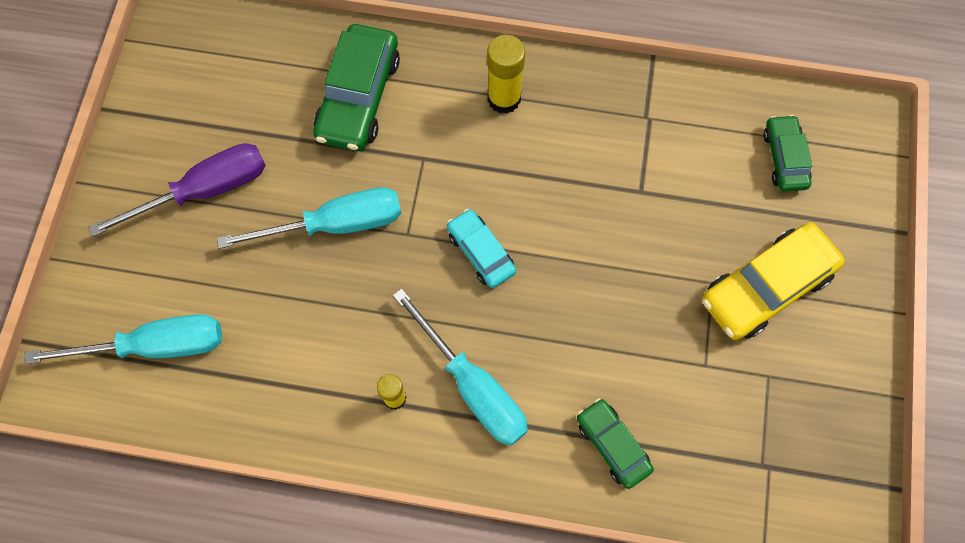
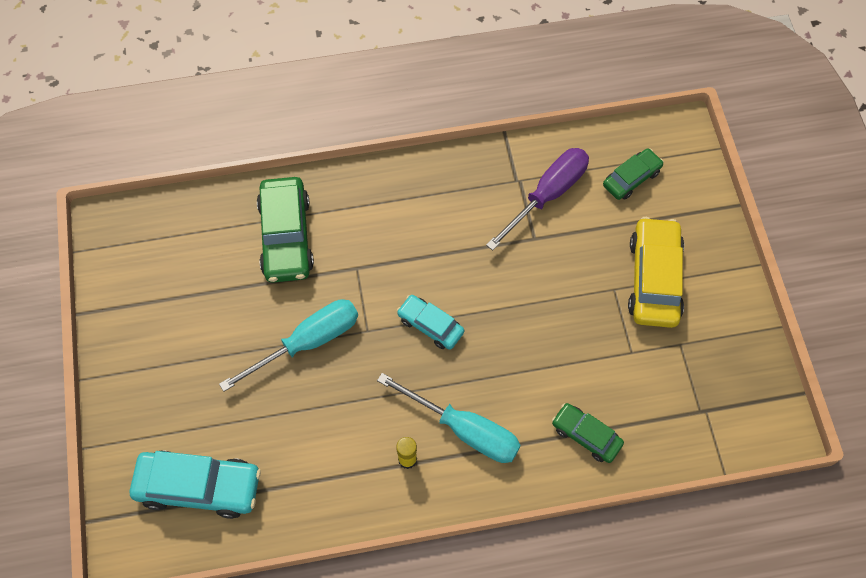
camera: 20 degrees left, 5 degrees down
(154, 346) = (199, 487): turquoise screwdriver -> turquoise car
(204, 190) = (190, 351): purple screwdriver -> purple screwdriver (547, 195)
(504, 98) = (402, 201): yellow glue stick -> none
(766, 287) = (654, 279): yellow car -> yellow car turned 150 degrees clockwise
(784, 158) = (631, 178): green car -> green car turned 75 degrees clockwise

